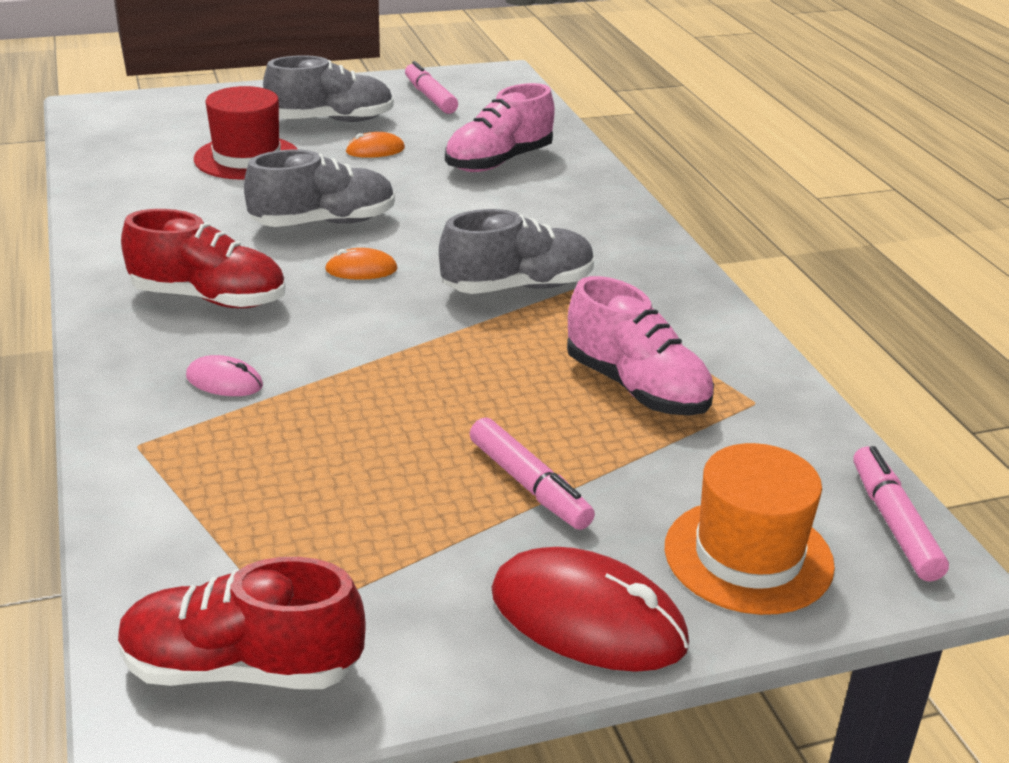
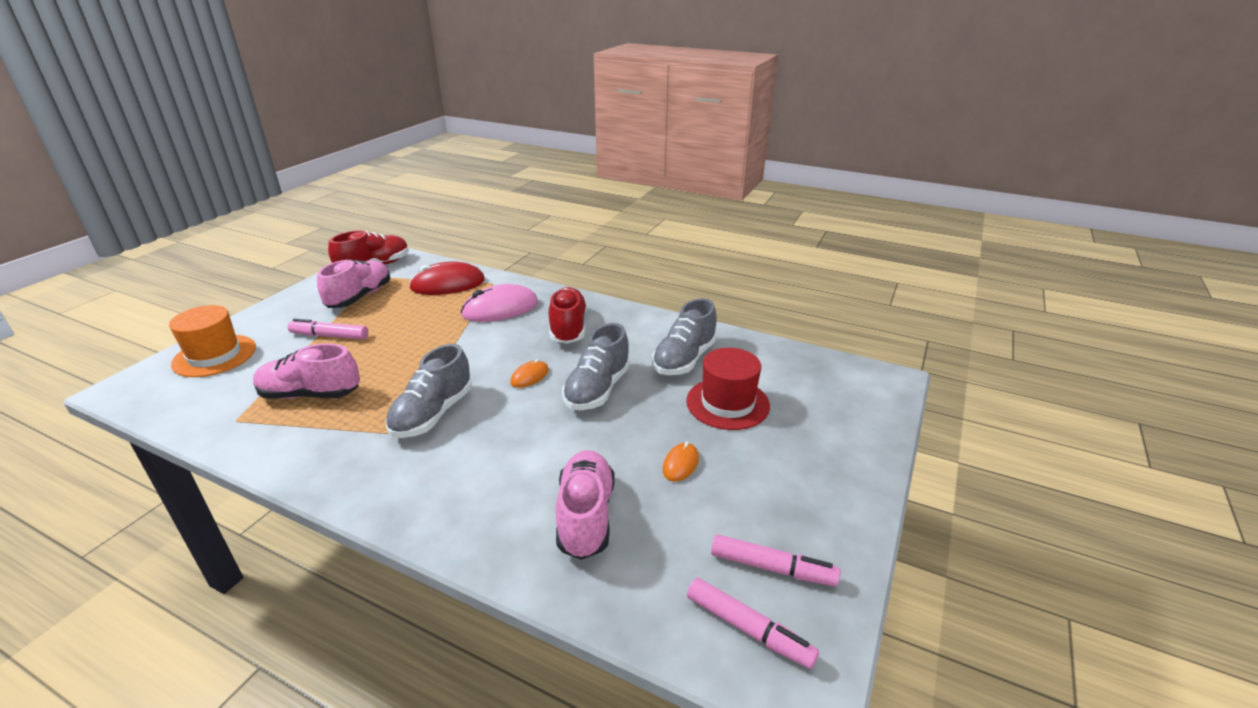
camera: 135 degrees right, 0 degrees up
(209, 298) = (568, 328): red shoe -> red shoe turned 120 degrees clockwise
(224, 381) = (500, 309): pink mouse -> pink mouse, size x2.00
(331, 121) = (764, 472): grey shoe -> grey shoe (684, 359)
(386, 563) = (360, 297): none -> pink shoe
(587, 618) = (273, 315): red mouse -> red mouse (448, 284)
(894, 523) = (140, 398): pink marker -> pink marker (748, 629)

